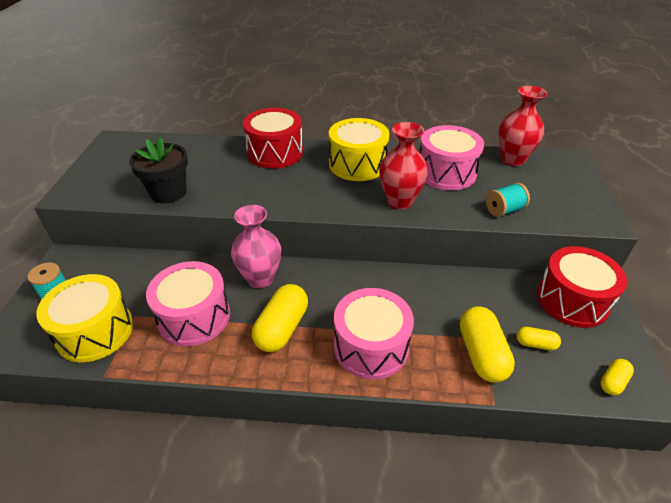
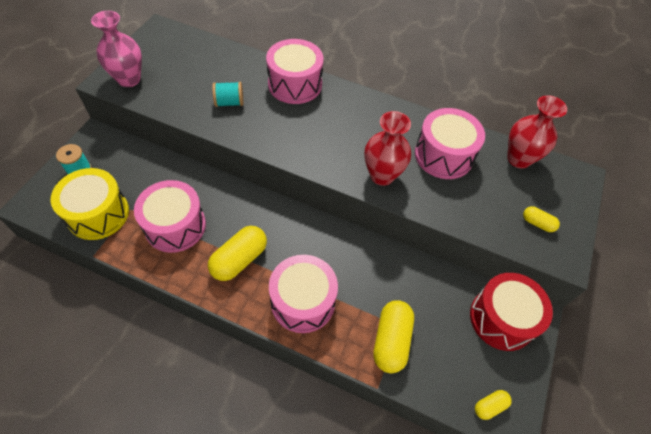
camera: 15 degrees right, 15 degrees up
(168, 192) = (185, 104): black flower pot -> none
(260, 278) = (241, 206): pink vase -> pink vase (129, 79)
(275, 153) = (295, 84): red drum -> pink drum
(357, 164) = (364, 120): yellow drum -> none
(504, 210) = (475, 216): turquoise spool -> turquoise spool (229, 102)
(535, 344) = (443, 348): yellow capsule -> yellow capsule (537, 223)

